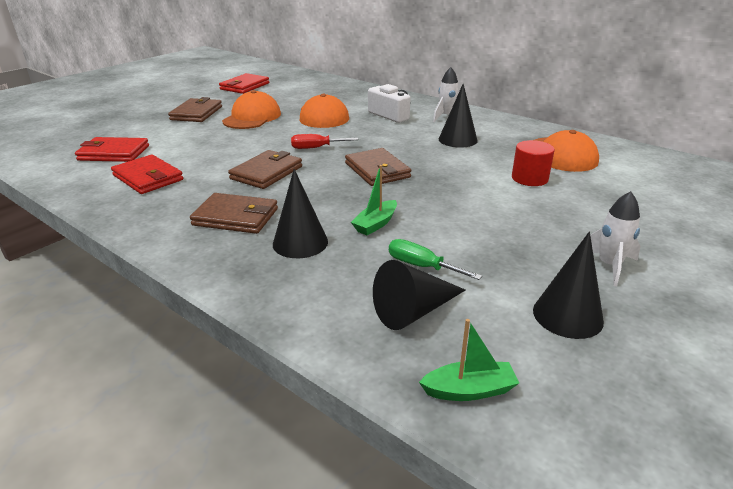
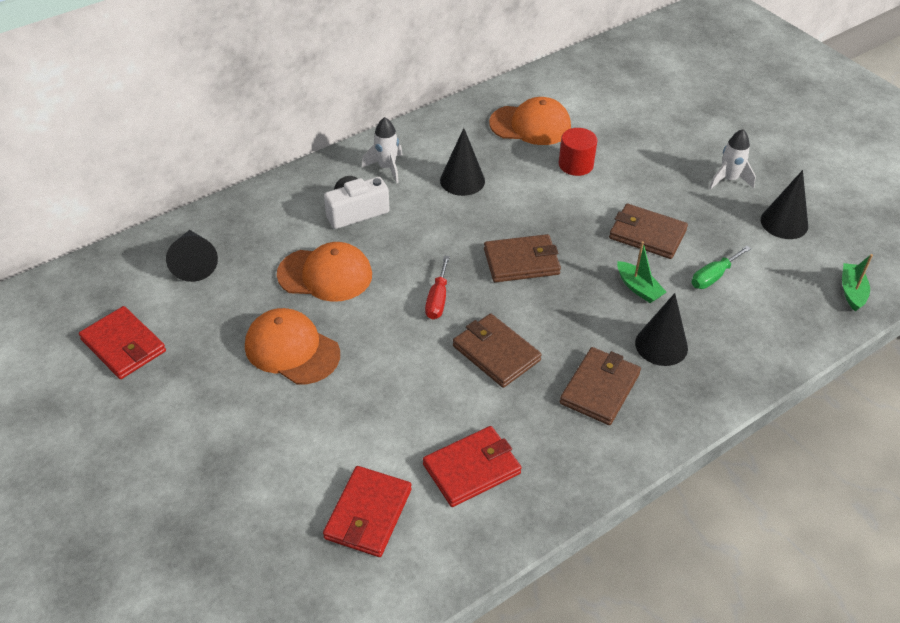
camera: 75 degrees left, 15 degrees up
(196, 113) = (236, 414): brown wallet -> brown wallet (647, 234)
(414, 311) = (771, 296): black cone -> black cone (194, 262)

